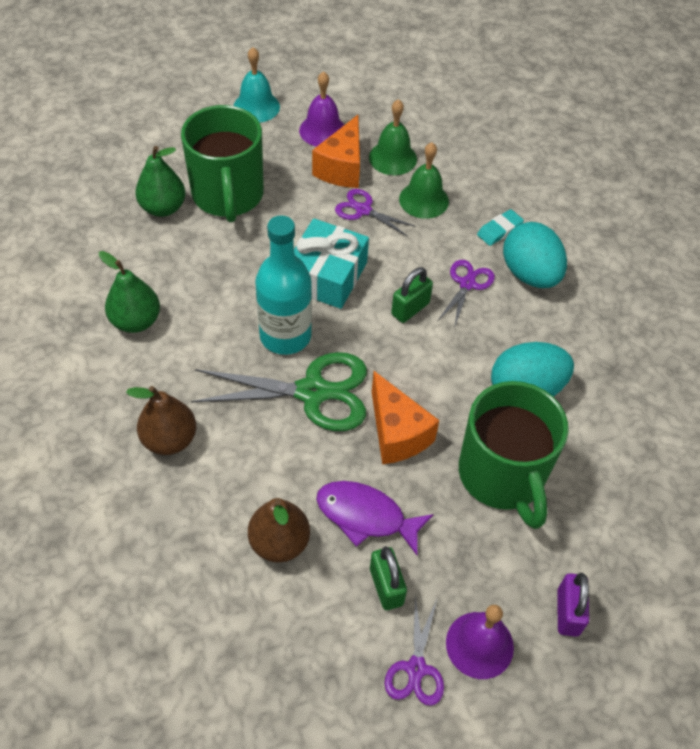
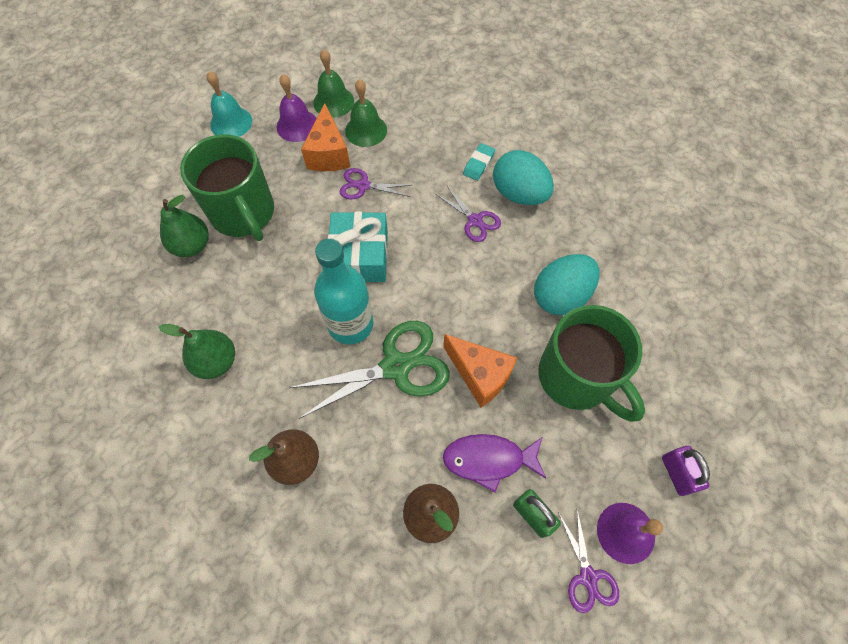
camera: 20 degrees left, 10 degrees up
(410, 309) = (440, 260): green padlock -> none
(424, 200) = (407, 159): green bell -> green bell (333, 102)
(467, 284) = (475, 220): purple scissors -> purple scissors turned 135 degrees clockwise

